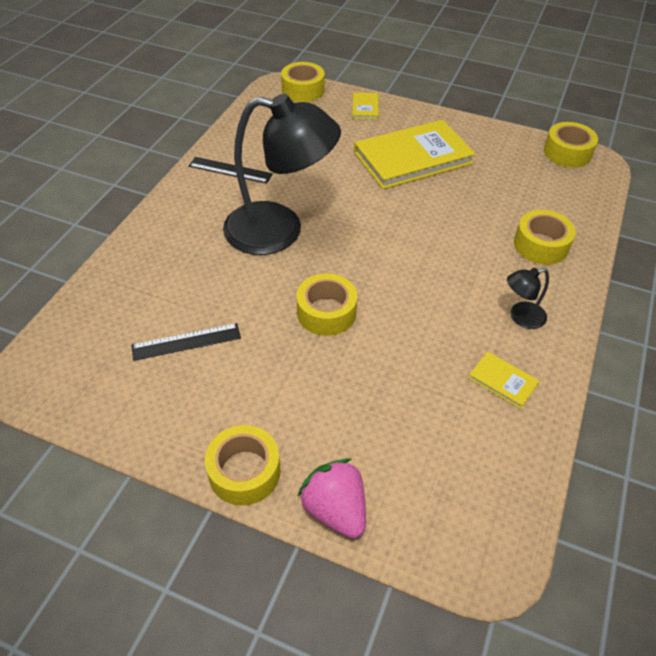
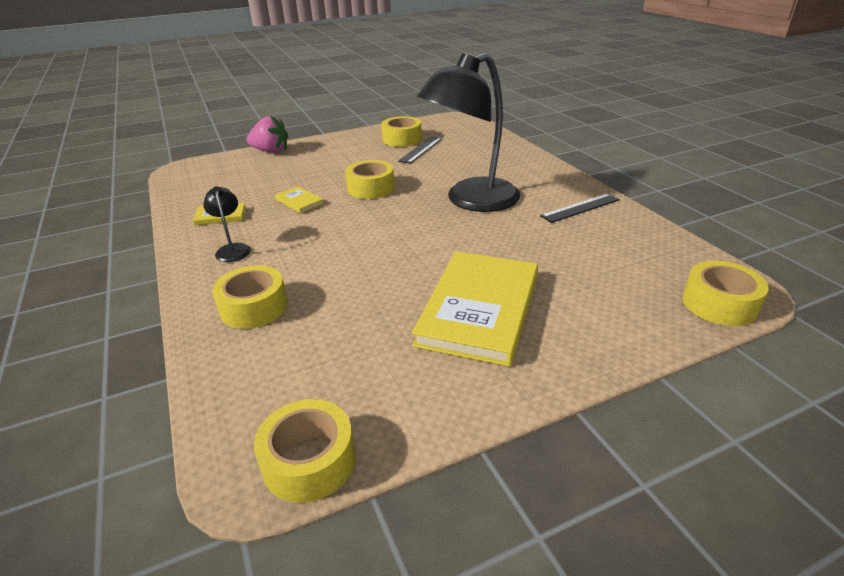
camera: 135 degrees right, 15 degrees down
(244, 471) = (325, 141): yellow tape -> yellow tape (402, 139)
(365, 108) = (628, 331): yellow book -> yellow book (299, 202)
(521, 317) = (232, 249): black lamp -> black lamp turned 45 degrees counterclockwise

